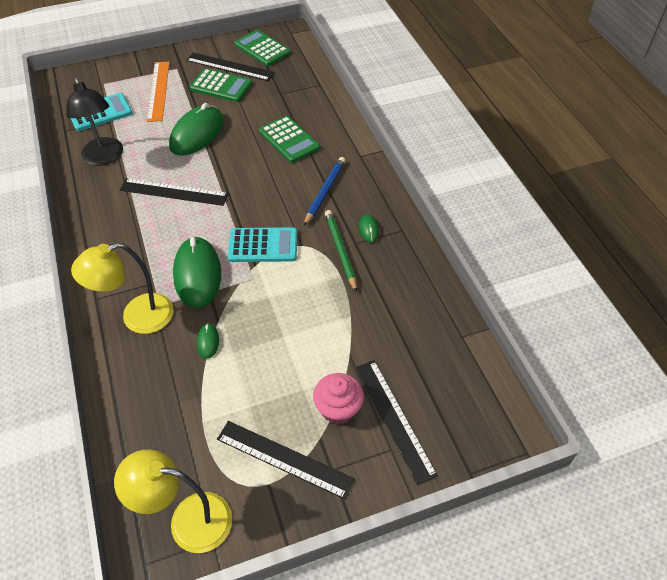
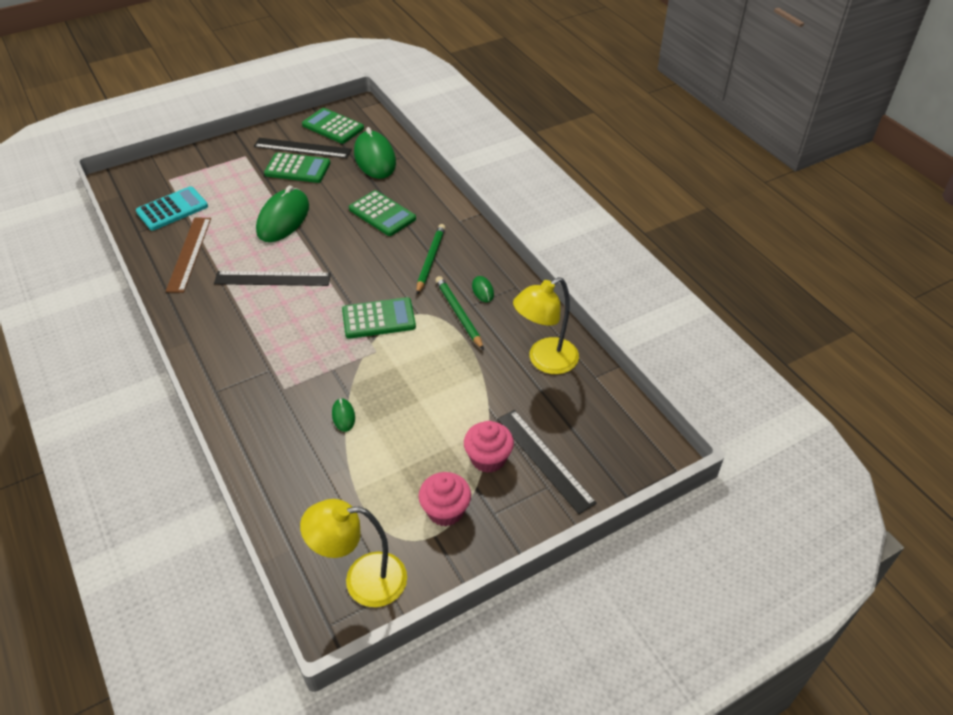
camera: 10 degrees left, 5 degrees down
(104, 158) = (189, 254): black lamp -> brown ruler
(137, 317) = (264, 403): yellow lamp -> yellow lamp (544, 361)
(158, 90) = (231, 180): orange ruler -> none
(197, 274) = (317, 354): green mouse -> green mouse (375, 158)
(263, 245) = (378, 319): turquoise calculator -> green calculator
(284, 458) = (445, 511): black ruler -> pink cupcake
(325, 192) = (430, 260): blue pencil -> green pencil

